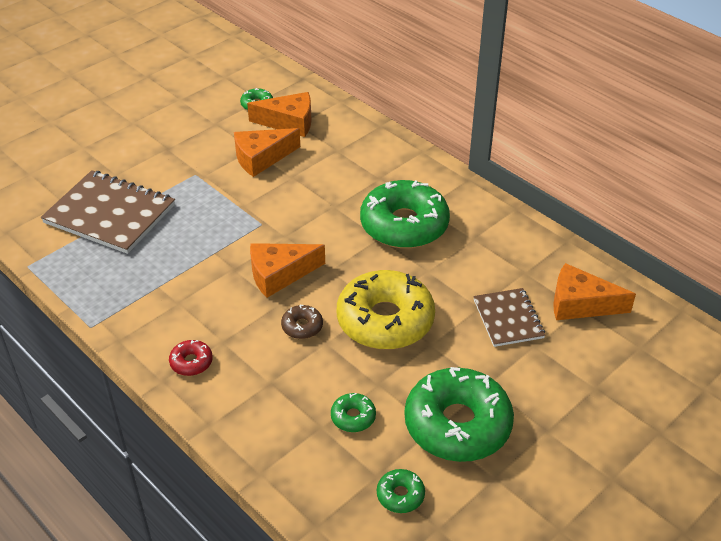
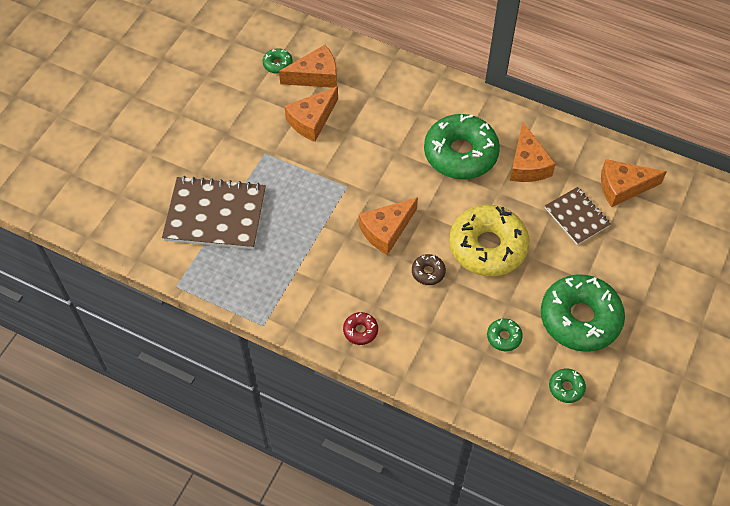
camera: 20 degrees left, 15 degrees up
(475, 253) = (527, 164): none -> orange cheese

